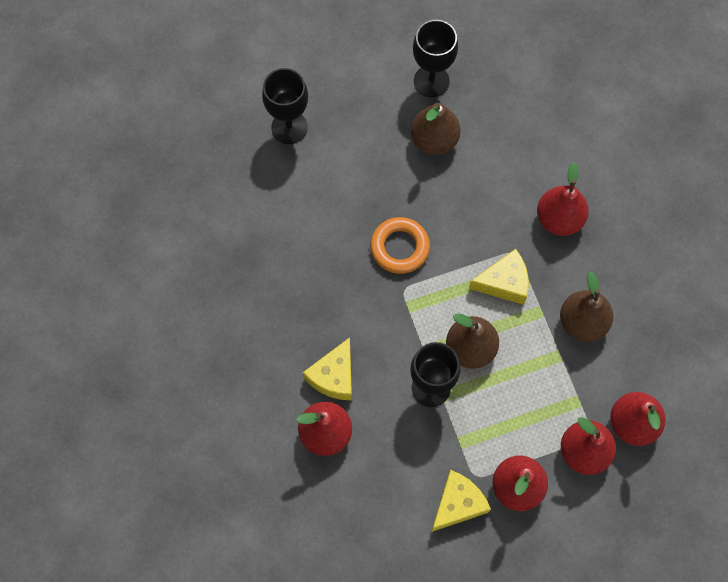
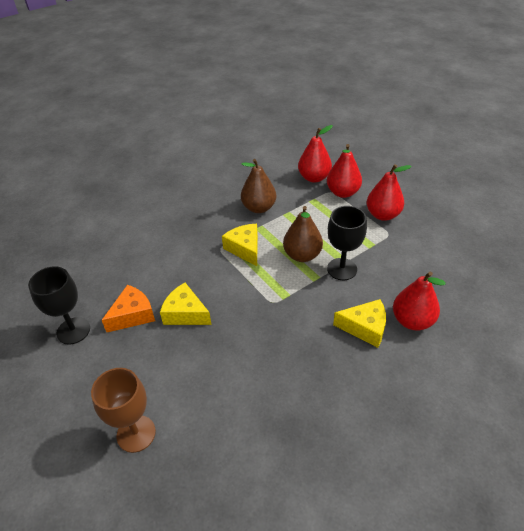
camera: 105 degrees left, 25 degrees down
(289, 127) = (136, 433): black goblet -> brown goblet
(399, 247) = (237, 314): orange ring -> none
(434, 140) = (133, 315): brown pear -> orange cheese
(458, 504) = (412, 238): yellow cheese -> yellow cheese (185, 313)
(559, 219) = (186, 232): red pear -> none

